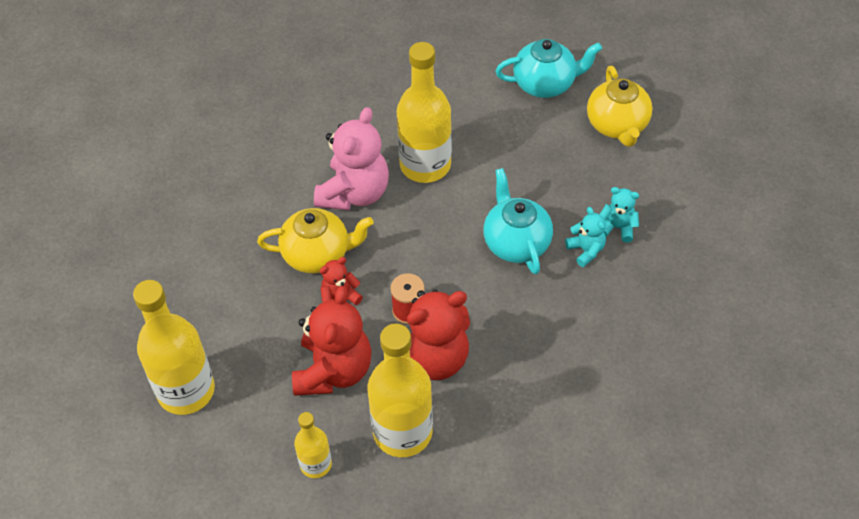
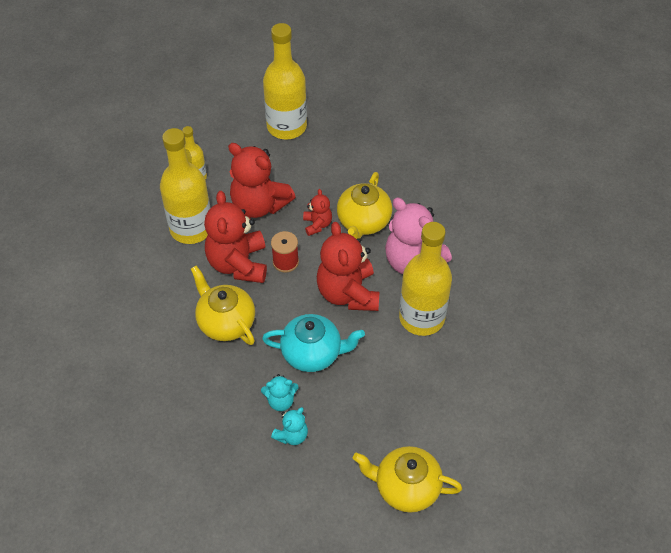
camera: 110 degrees right, 0 degrees up
(424, 237) = (348, 293): none -> red teddy bear
(519, 337) = (225, 322): none -> yellow teapot
(545, 84) = (482, 447): turquoise teapot -> none

